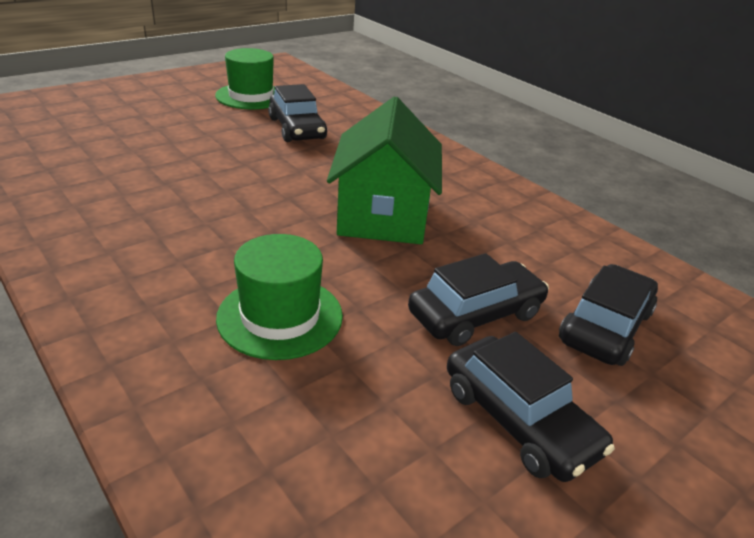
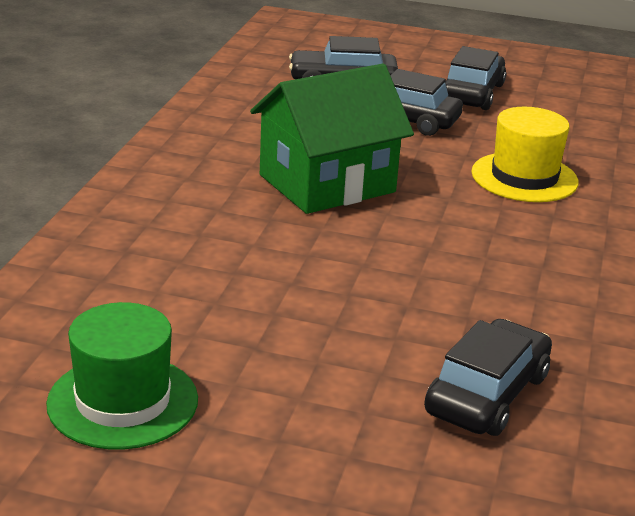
camera: 125 degrees left, 5 degrees down
(280, 316) = (524, 177): green hat -> yellow hat
(297, 128) = (196, 304): black car -> black car (487, 394)

